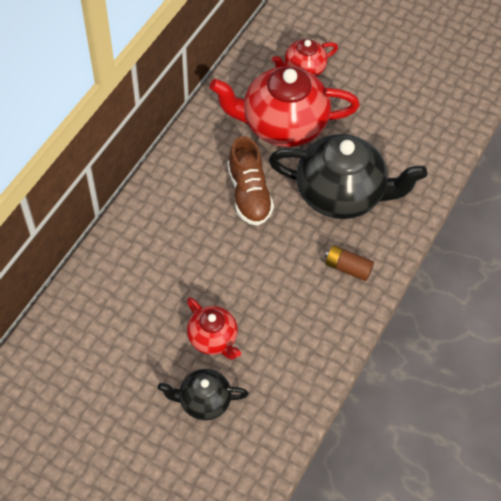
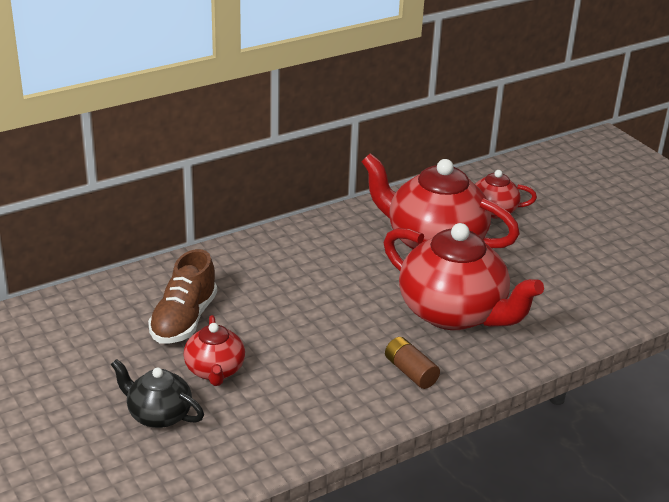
camera: 30 degrees right, 25 degrees down
(249, 194) = (353, 278): brown shoe -> brown shoe (184, 320)
(341, 194) = (453, 313): black teapot -> red teapot

